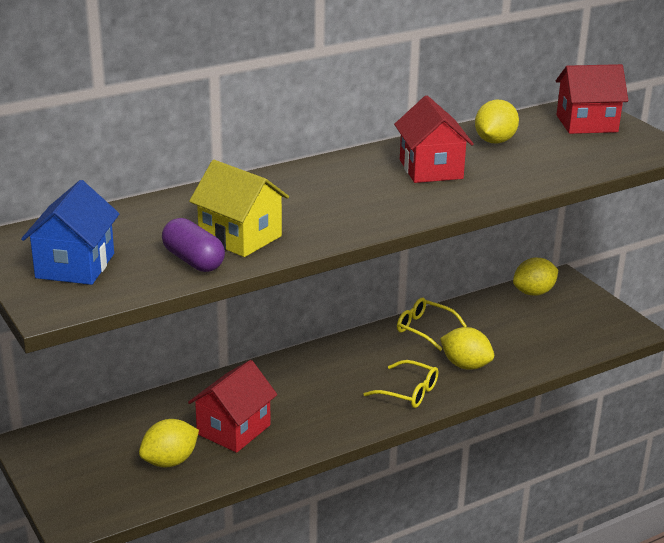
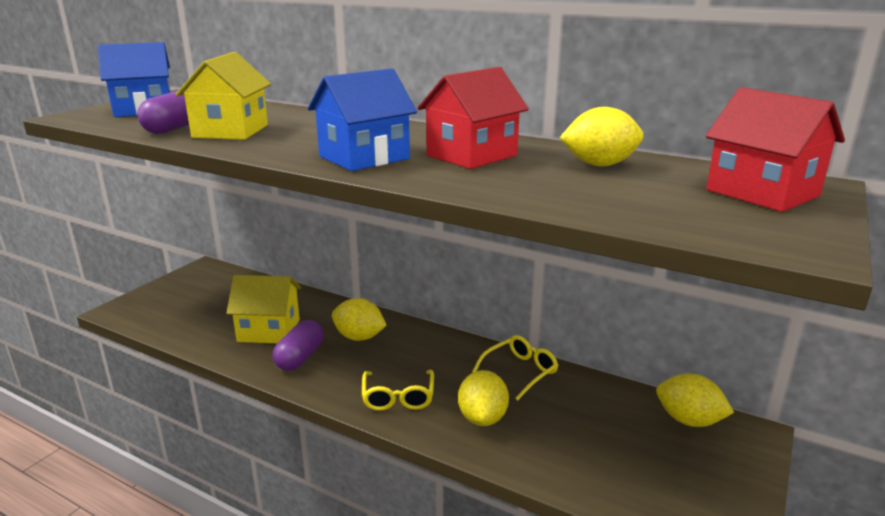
camera: 60 degrees right, 5 degrees down
(170, 461) = (209, 319): yellow lemon -> yellow lemon (359, 337)
(233, 429) = (269, 330): red house -> yellow house
(302, 423) = (300, 358): none -> purple capsule
(395, 204) = (364, 157): none -> blue house
(424, 329) = (520, 372): yellow glasses -> yellow glasses turned 45 degrees clockwise

